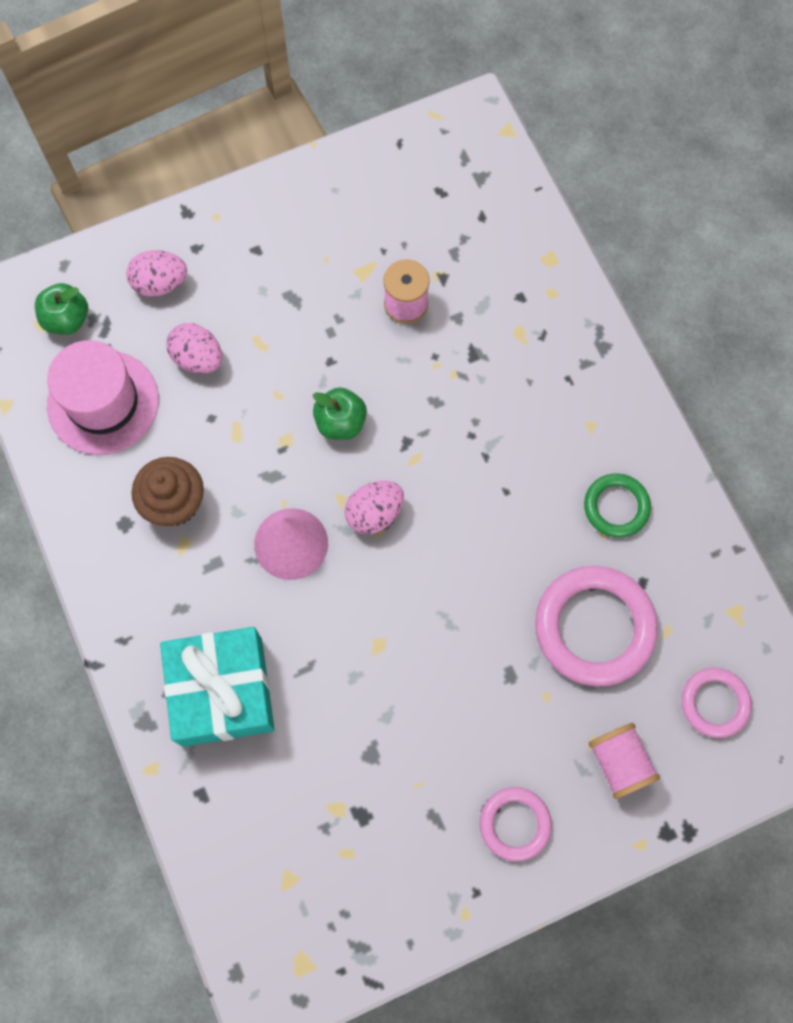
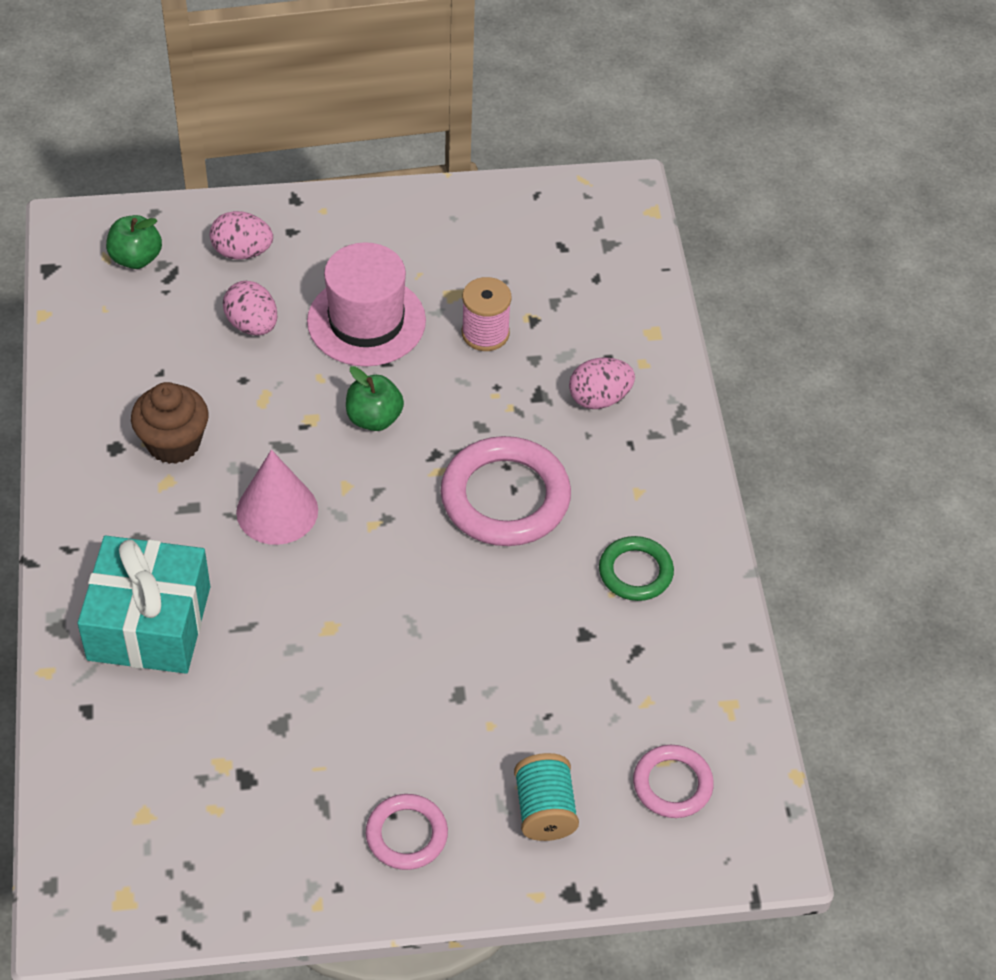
camera: 15 degrees right, 20 degrees down
(103, 402) = (140, 337): pink hat -> pink hat (366, 321)
(374, 513) = (375, 508): pink egg -> pink egg (599, 398)
(594, 627) = (567, 676): pink ring -> pink ring (505, 497)
(619, 762) = (545, 810): pink spool -> turquoise spool

